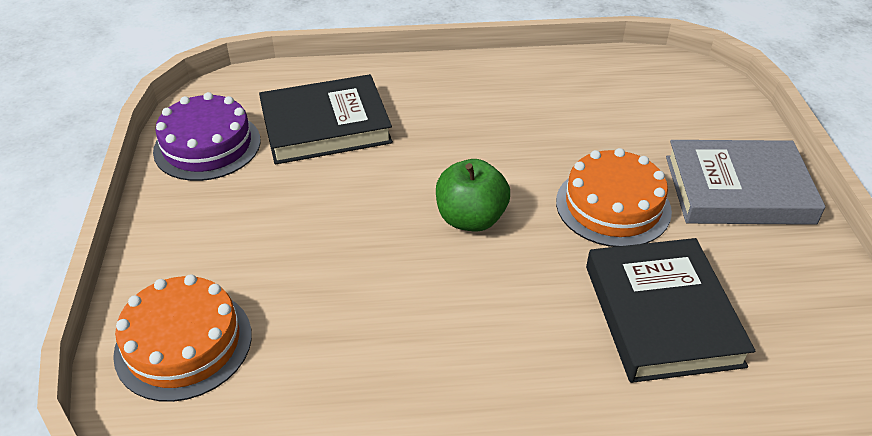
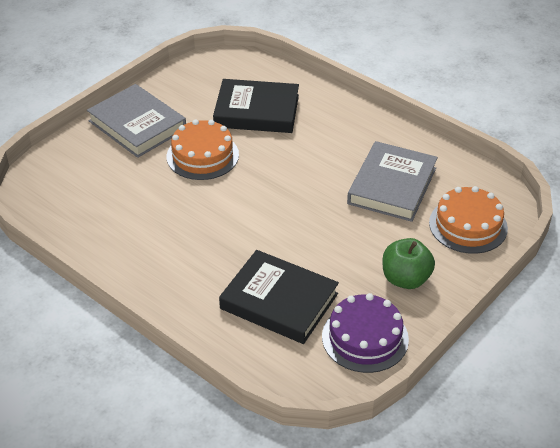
camera: 135 degrees left, 0 degrees up
(343, 331) = (392, 186): none -> grey book
(471, 219) = (275, 193): green apple -> green apple (405, 279)
(661, 315) = (256, 111): black book -> black book turned 60 degrees clockwise

